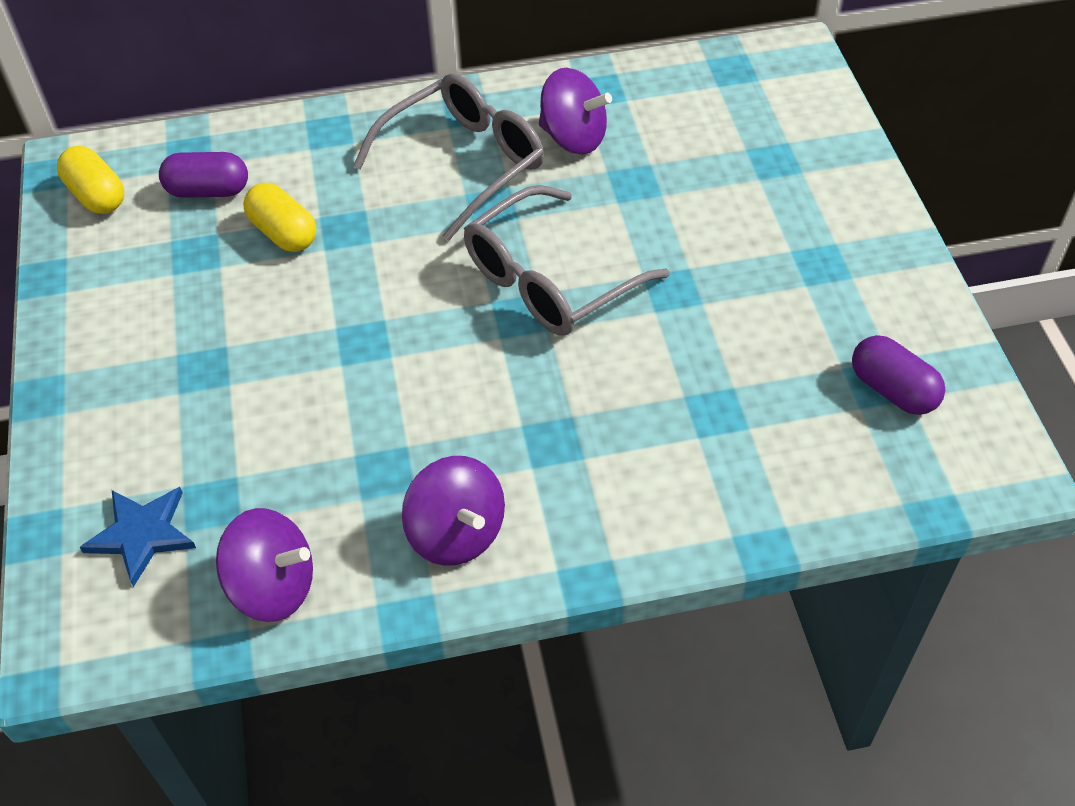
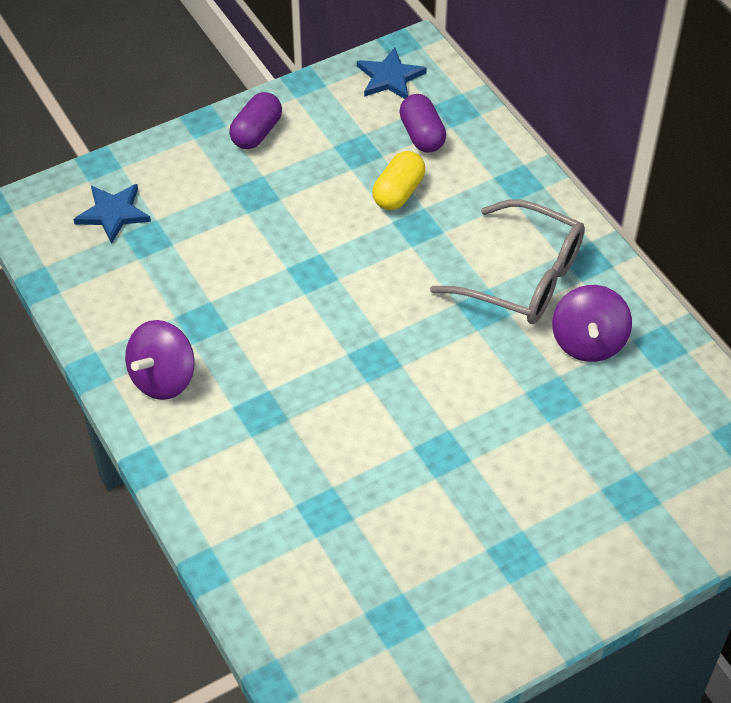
camera: 70 degrees right, 0 degrees up
(97, 195) = (390, 77): yellow capsule -> blue star
(273, 586) = (93, 293): purple spinning top -> none
(550, 280) = (418, 369): grey glasses -> none
(892, 390) = (391, 634): purple capsule -> purple capsule (256, 133)

